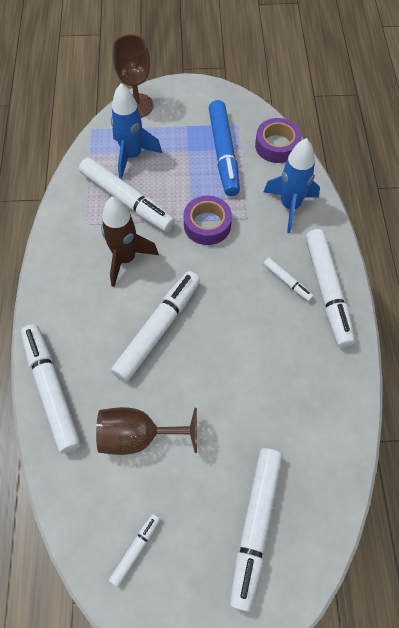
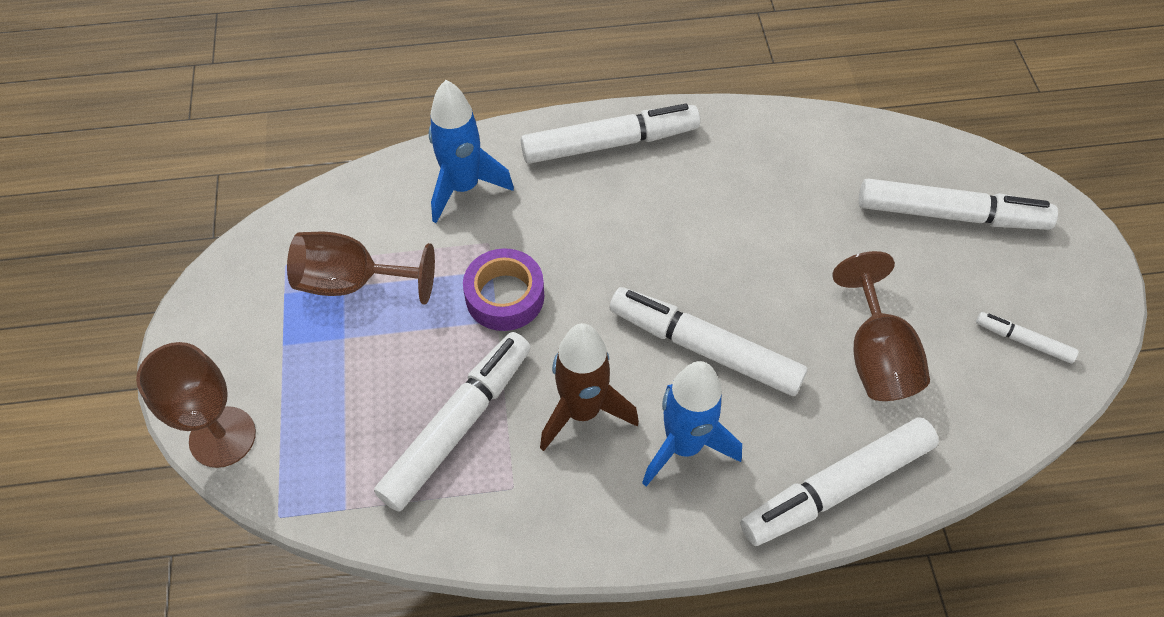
camera: 95 degrees left, 5 degrees down
(132, 156) = (353, 430): blue rocket -> blue rocket (683, 445)
(223, 153) = (352, 282): blue marker -> brown goblet
(277, 145) = (338, 207): purple tape -> none
(287, 282) = (600, 189): white marker -> none

